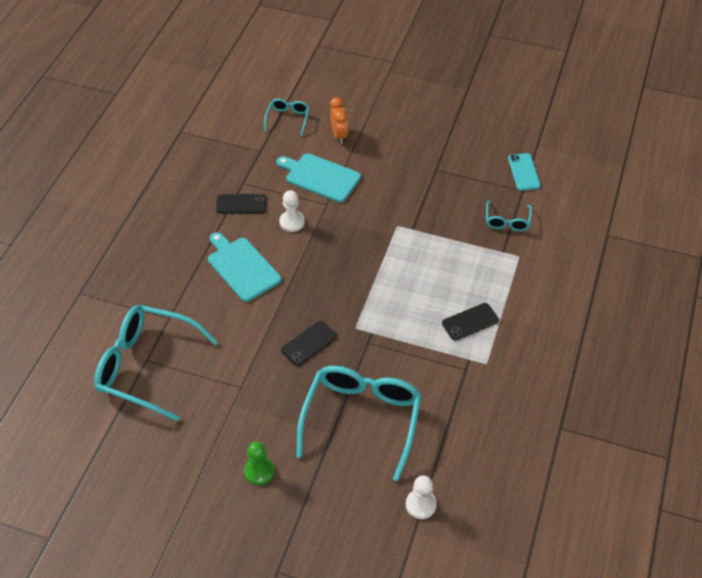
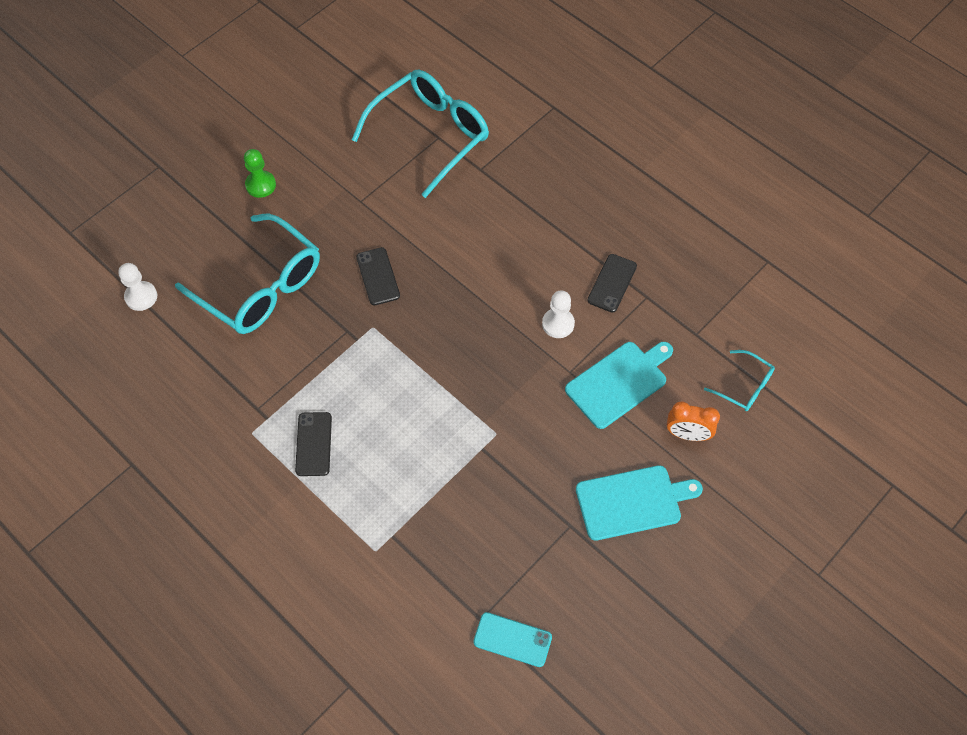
camera: 115 degrees right, 10 degrees up
(242, 267) = (514, 252): turquoise cutting board -> turquoise cutting board (632, 502)
(507, 221) = (438, 568): turquoise glasses -> none

